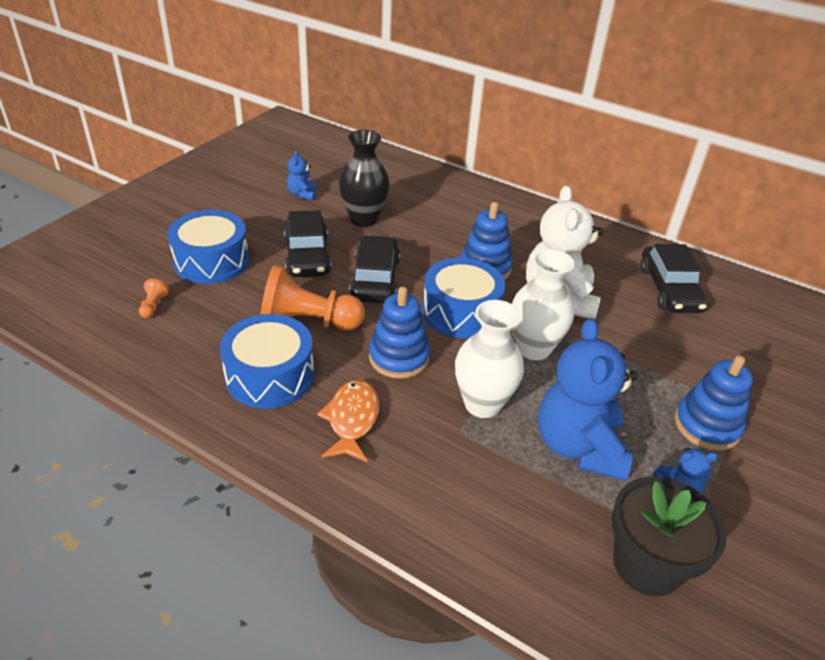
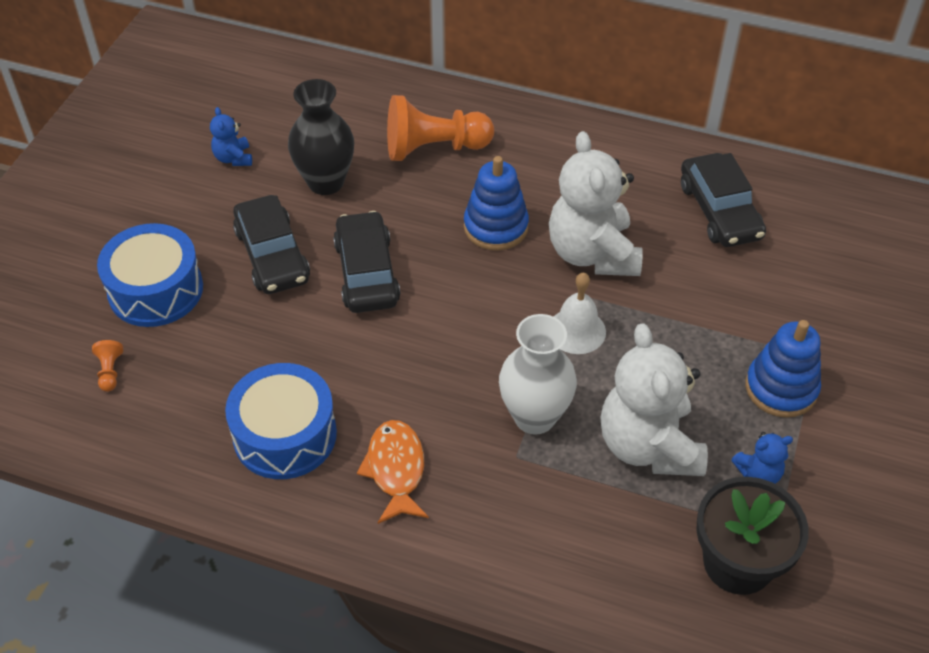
camera: 10 degrees left, 10 degrees up
(308, 322) = (305, 353): orange pawn -> orange pawn (434, 148)
(399, 357) = (426, 377): blue stacking toy -> none
(461, 312) = (482, 298): blue drum -> none
(533, 348) = (576, 330): white vase -> white bell
(578, 446) = (648, 445): blue teddy bear -> white teddy bear

